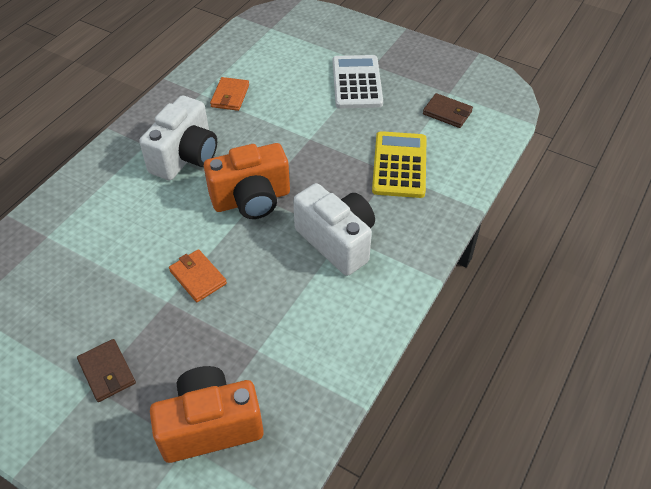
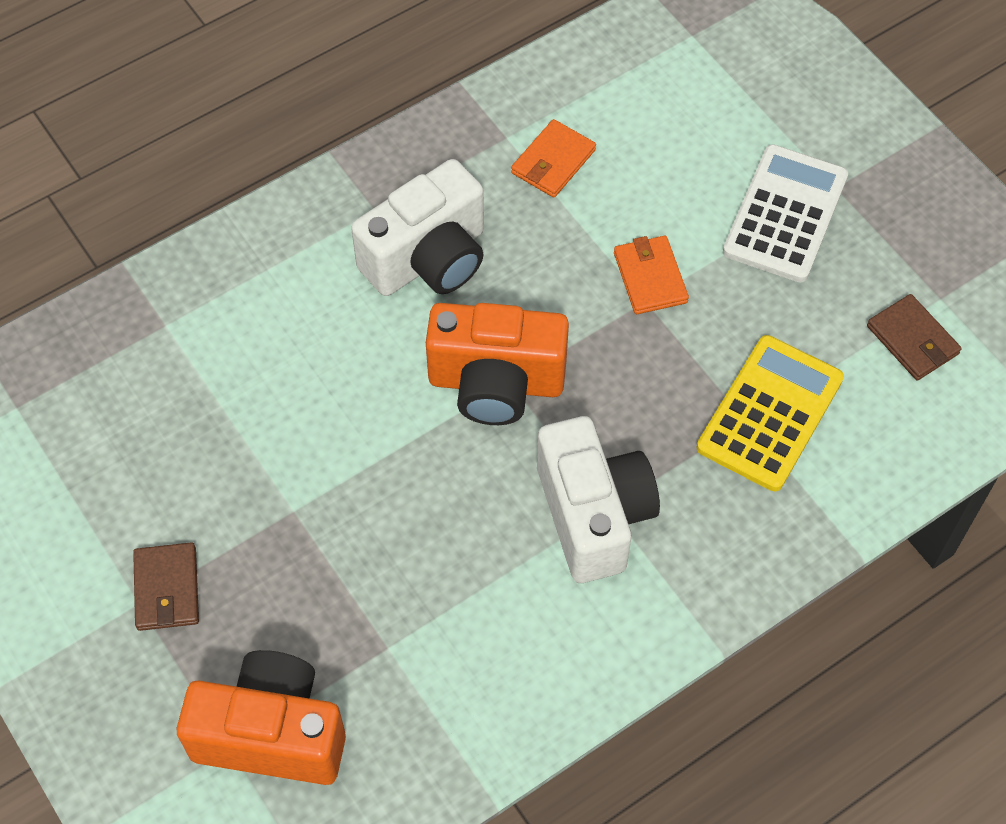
camera: 25 degrees right, 10 degrees up
(198, 277) = (354, 489): orange wallet -> orange wallet (650, 277)

